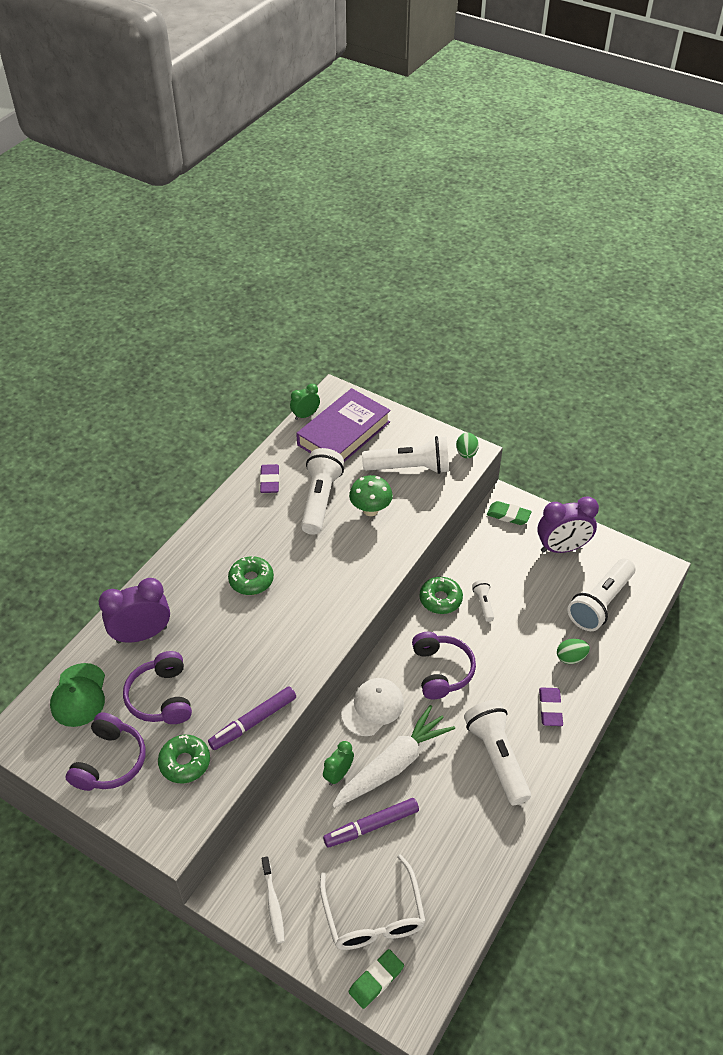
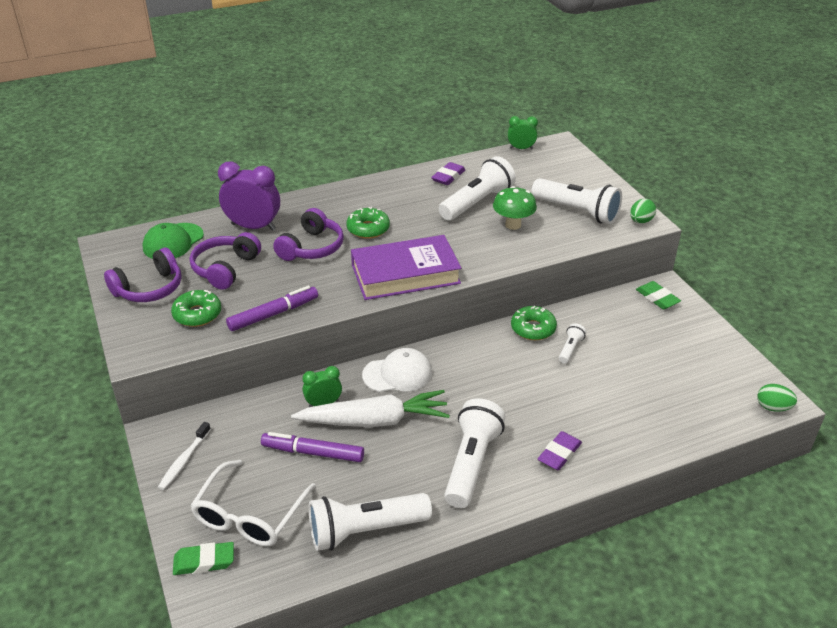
camera: 35 degrees right, 10 degrees down
(253, 722) = (273, 314): purple marker -> purple marker turned 150 degrees clockwise
(344, 433) = (541, 170): purple book -> purple book (405, 274)
(441, 671) = (483, 377): purple headphones -> purple headphones (312, 247)
(562, 548) = (689, 343): purple clock -> none
(570, 658) = (618, 426): green egg -> green egg (773, 407)
(600, 603) = (690, 400): white flashlight -> white flashlight (365, 531)

